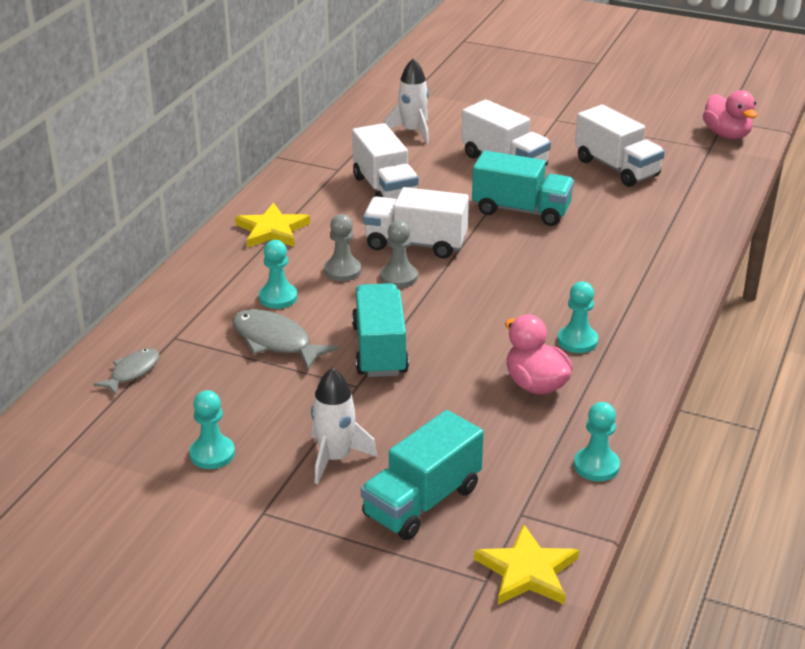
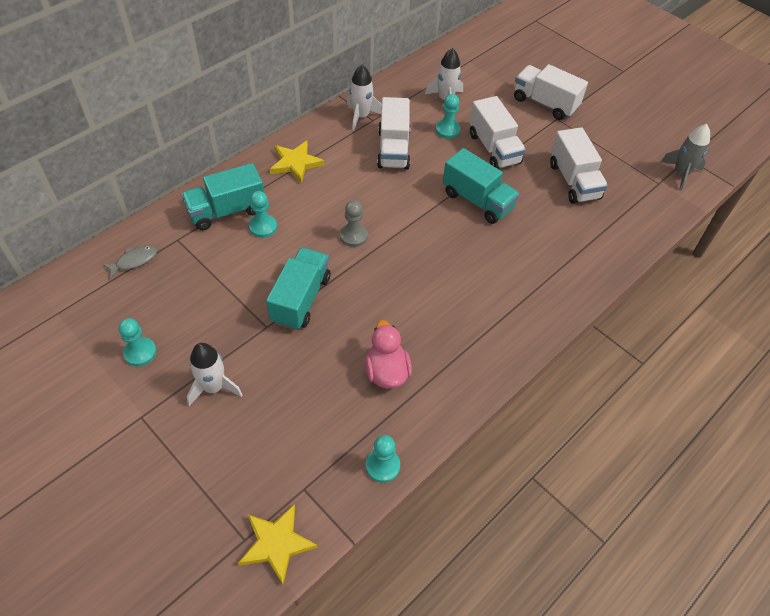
camera: 20 degrees right, 20 degrees up
(275, 341) = (238, 266): grey fish -> none
(321, 169) = (361, 116): none -> white rocket
(342, 271) = (319, 217): grey pawn -> none
(415, 244) = (384, 208): white truck -> white truck (545, 103)
(422, 502) = (246, 450): turquoise truck -> turquoise truck (226, 211)
(577, 341) = (441, 341): turquoise pawn -> turquoise pawn (447, 130)
(727, 135) = (681, 174): pink duck -> grey rocket

